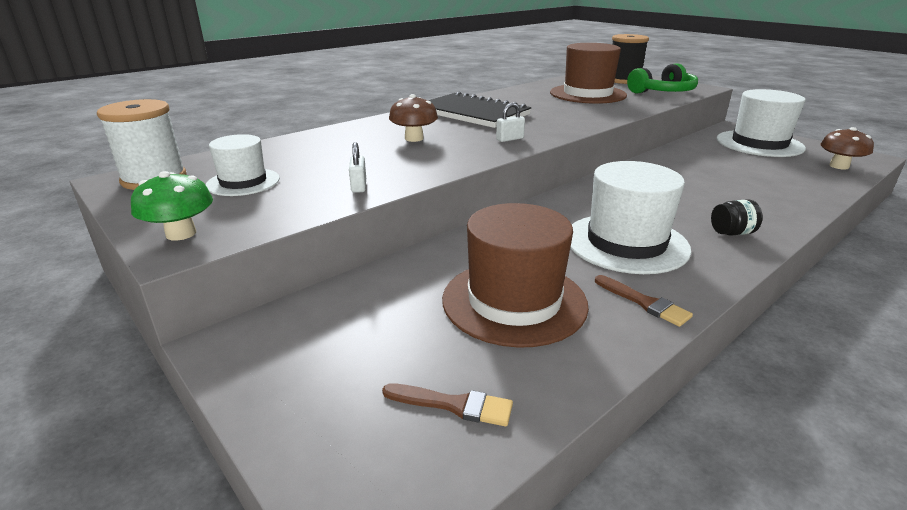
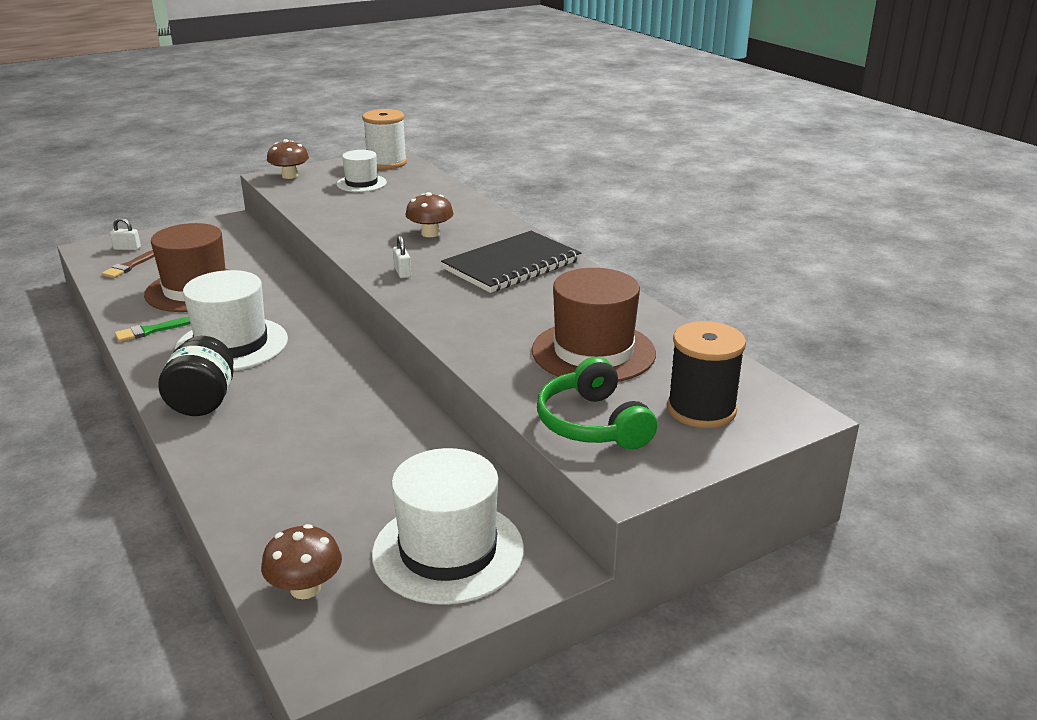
camera: 100 degrees right, 0 degrees up
(181, 233) = (290, 176): green mushroom -> brown mushroom
(359, 186) = (325, 213): white padlock -> white padlock (127, 248)
(644, 303) = (150, 331): brown brush -> green brush
(731, 233) = (203, 402): black jar -> black jar, size x1.77

